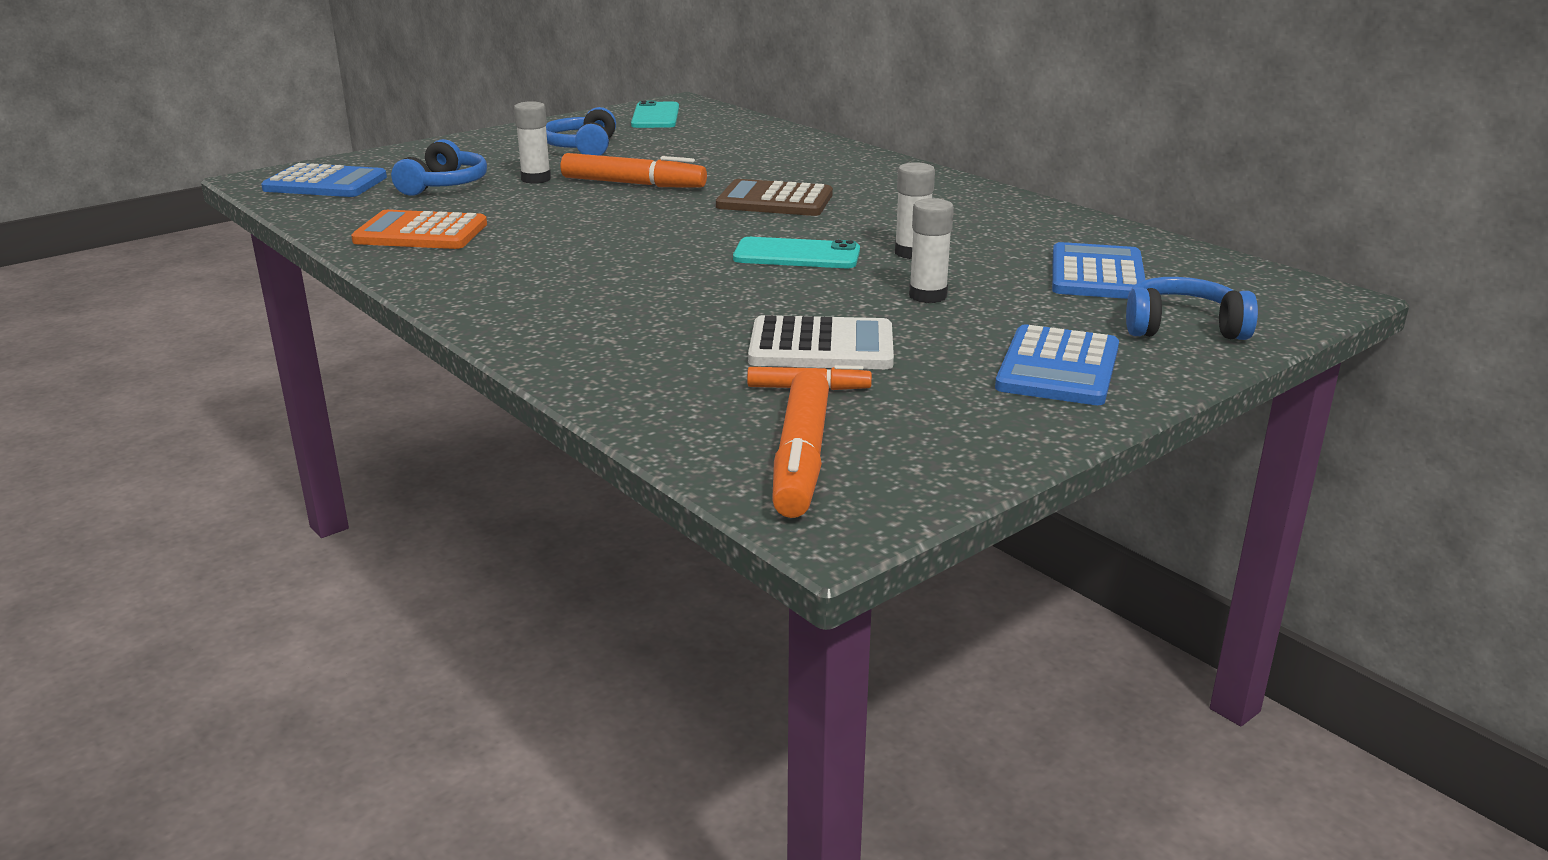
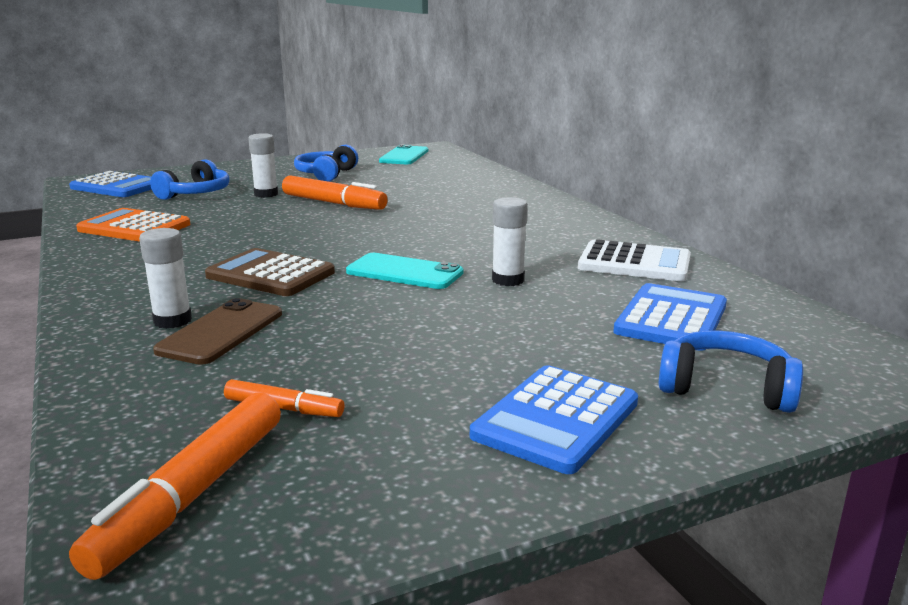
camera: 15 degrees right, 5 degrees down
(668, 331) = (221, 332): none -> brown phone
(775, 201) = (431, 225): brown calculator -> brown calculator (270, 274)
(821, 346) = (340, 364): white calculator -> white calculator (634, 263)
(927, 296) = (487, 323): white glue stick -> white glue stick (172, 321)

